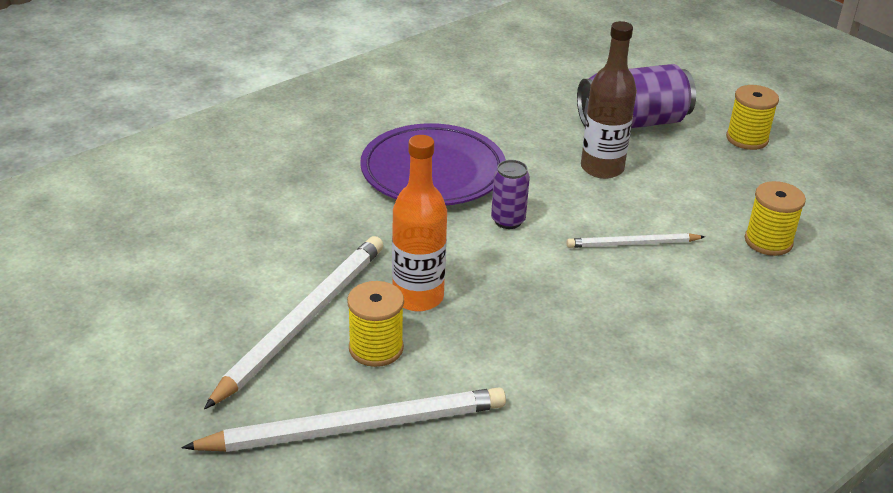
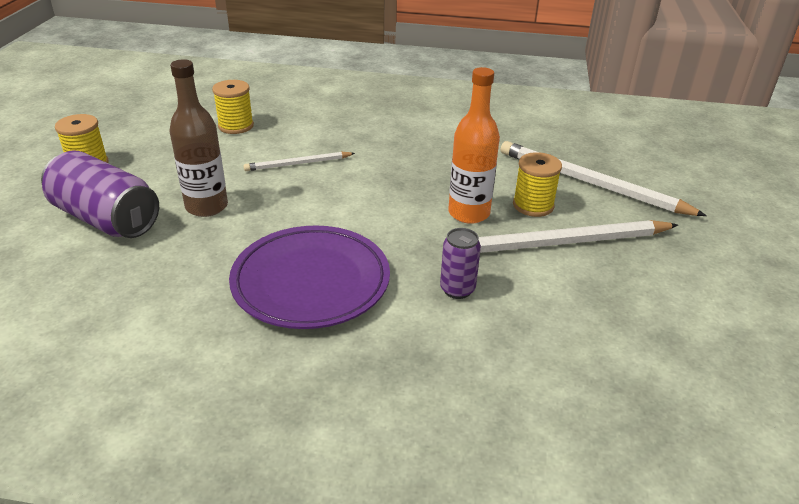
camera: 130 degrees left, 0 degrees up
(508, 221) = (335, 217): purple can -> purple can (457, 289)
(633, 244) = (298, 164): white pencil -> white pencil turned 120 degrees clockwise

